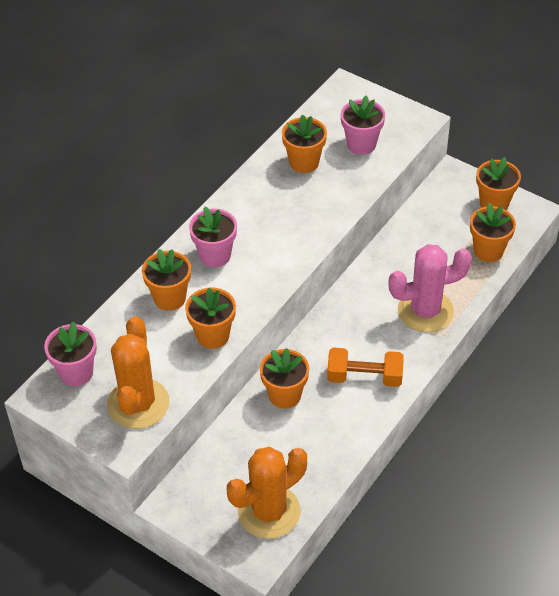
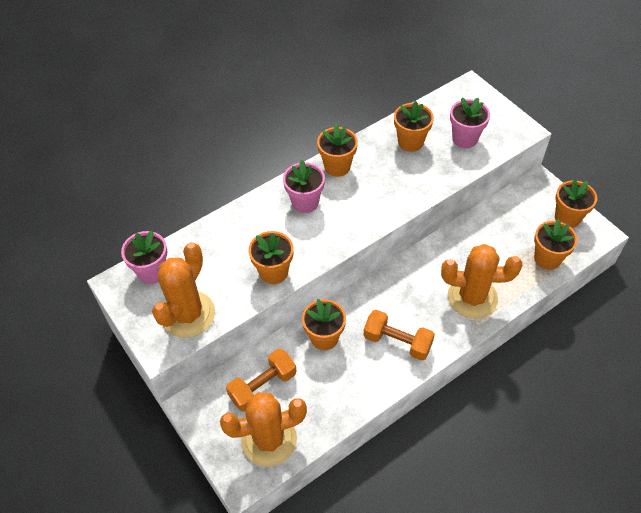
camera: 20 degrees right, 5 degrees up
(169, 298) = (253, 229): orange flower pot -> orange flower pot (337, 166)
(239, 462) = (263, 386): none -> orange dumbbell
(425, 311) = (472, 297): pink cactus -> orange cactus

